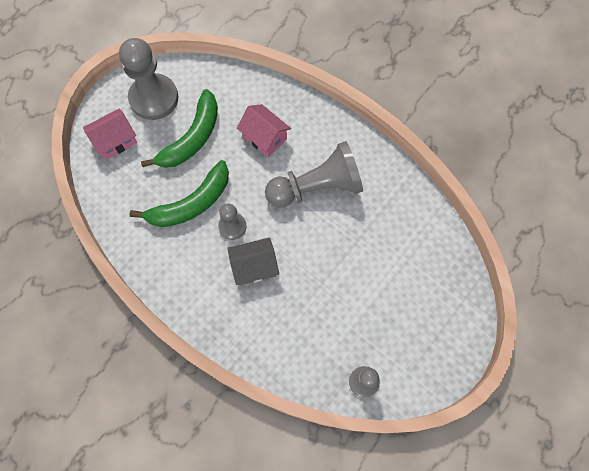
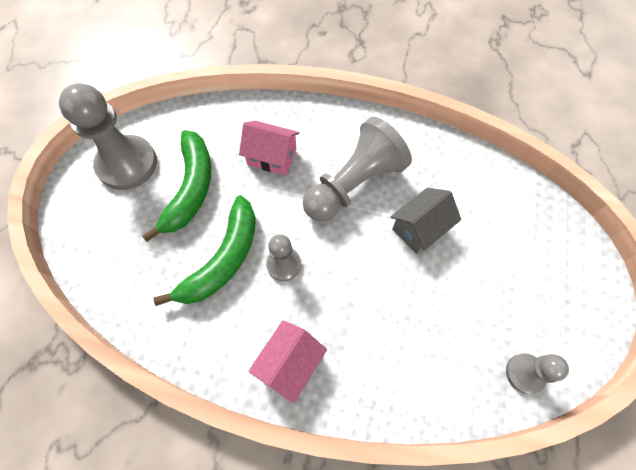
camera: 25 degrees left, 5 degrees down
(115, 141) = (100, 227): pink house -> pink house (290, 363)
(254, 266) = (332, 298): grey house -> grey house (420, 228)

